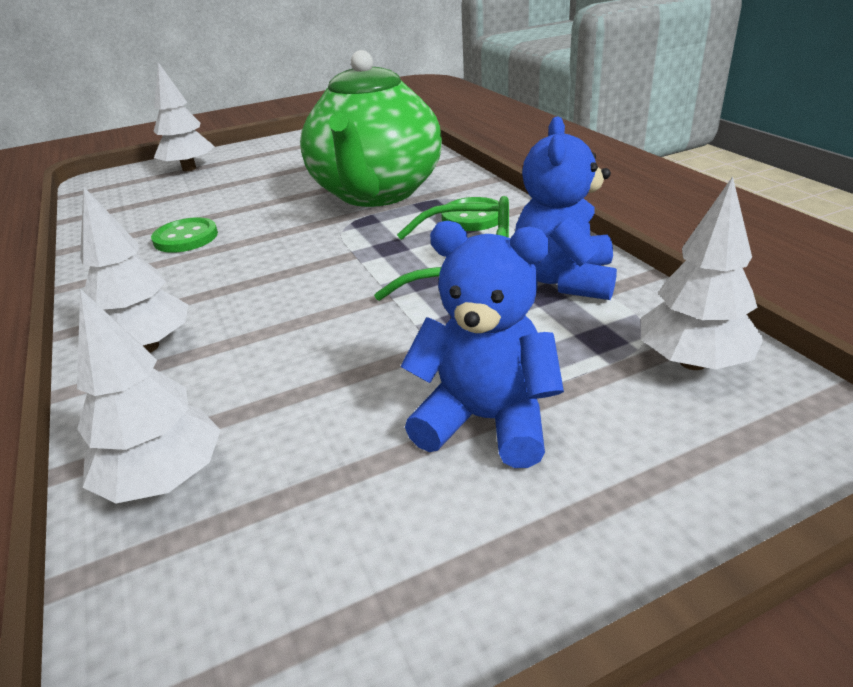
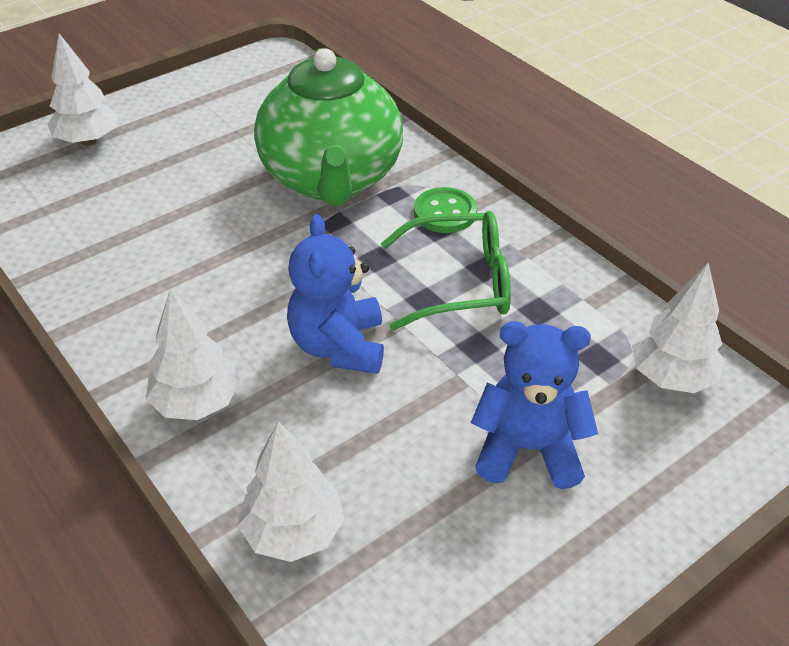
camera: 15 degrees left, 10 degrees up
(186, 238) = (151, 256): green button -> none
(565, 280) = (553, 293): blue teddy bear -> blue teddy bear (339, 346)

